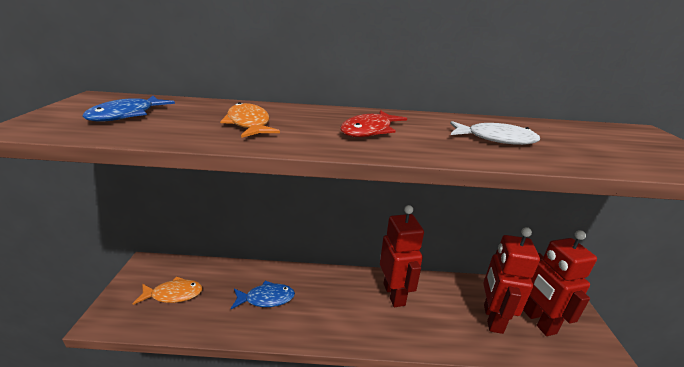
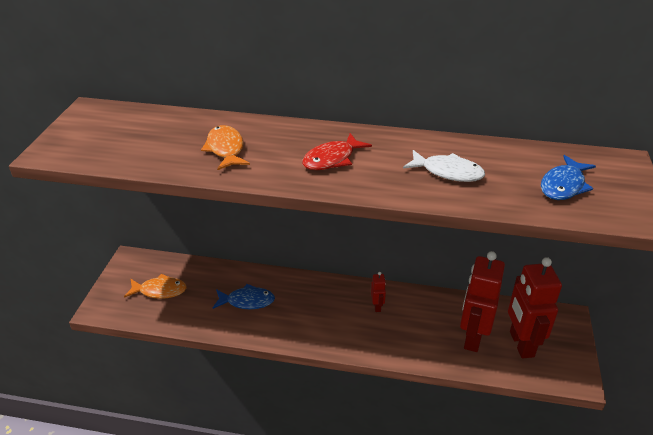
camera: 10 degrees right, 10 degrees up
(127, 115) = (122, 136): blue fish -> blue fish (563, 185)
(394, 294) = (377, 306): red robot -> red robot, size x0.44

